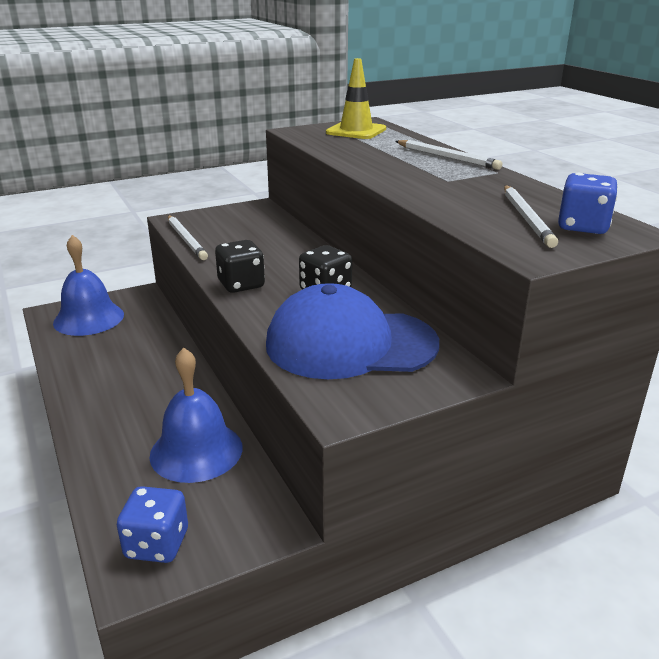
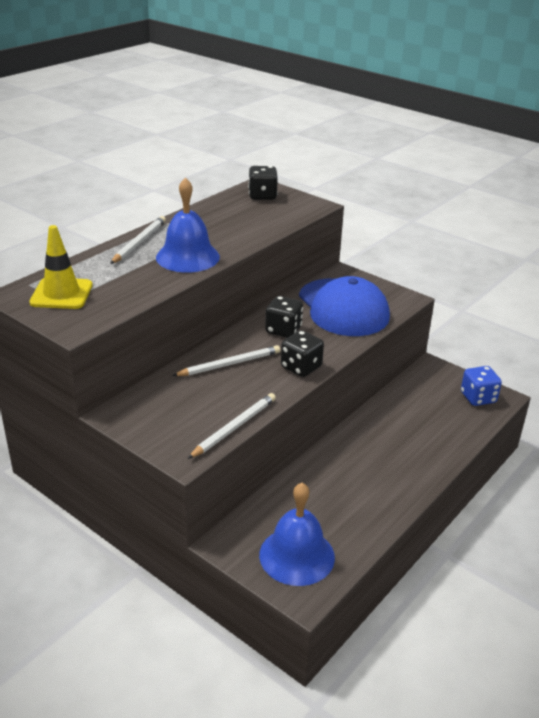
camera: 115 degrees left, 5 degrees up
(196, 451) = (406, 411): blue bell -> blue bell (187, 257)
(527, 218) = (261, 209): white pencil -> white pencil (229, 364)
(582, 227) = (262, 196): blue dice -> black dice

